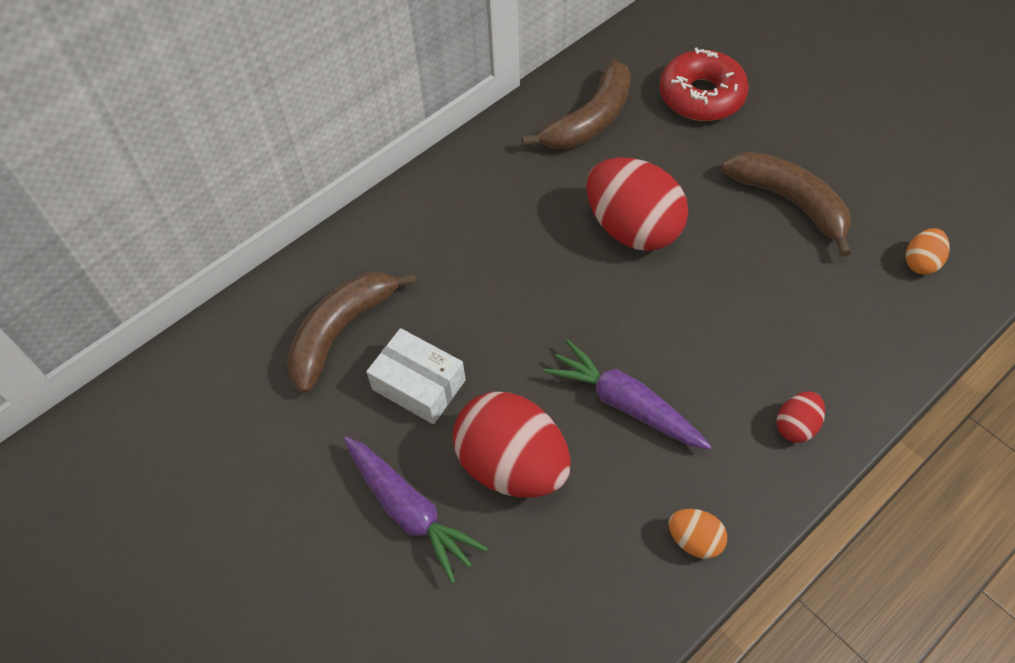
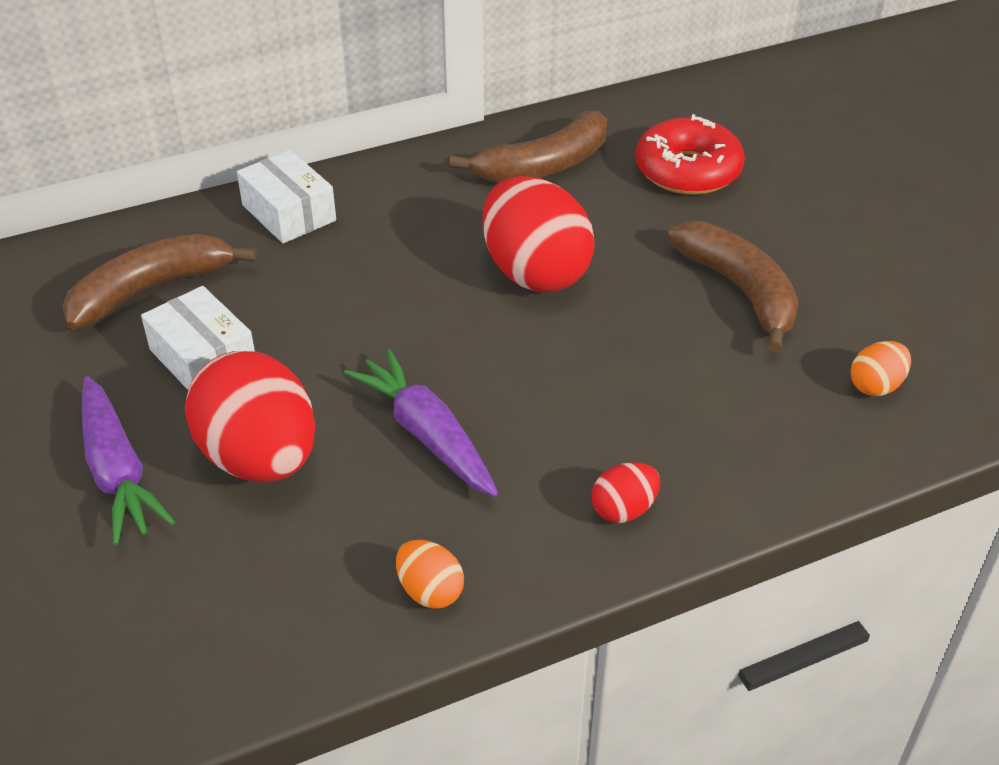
camera: 15 degrees right, 15 degrees down
(412, 223) = (289, 213): none -> white box

